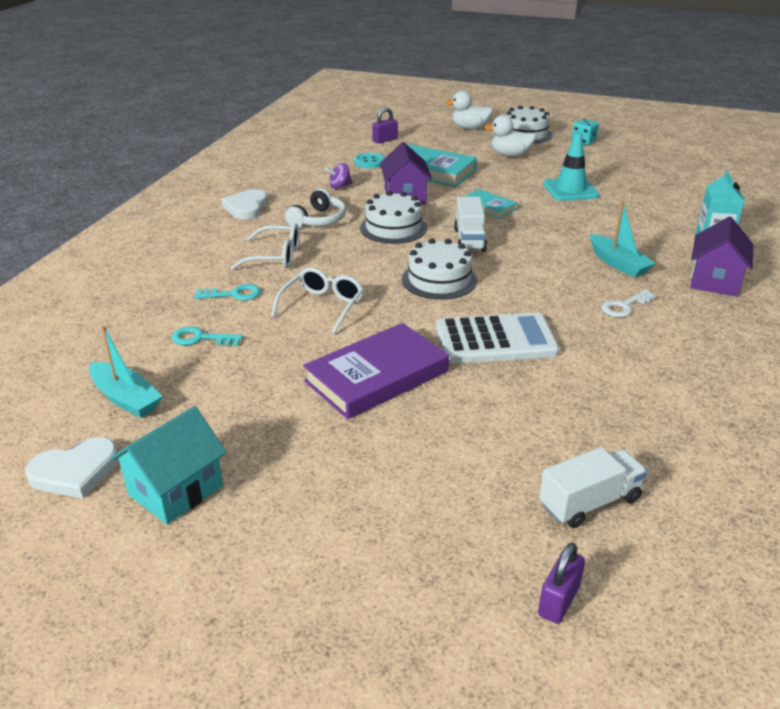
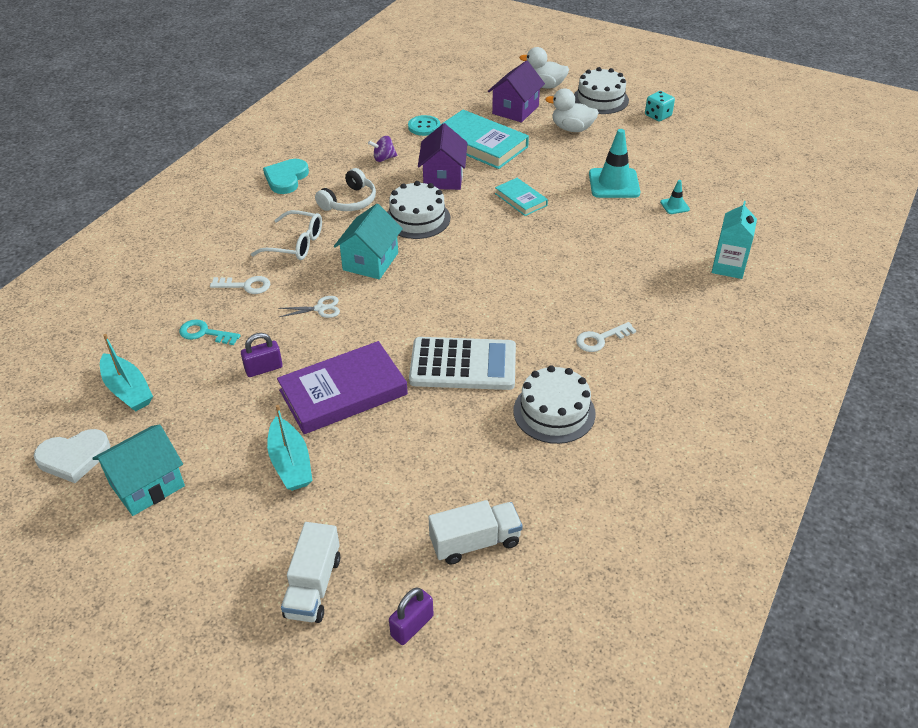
camera: 10 degrees right, 10 degrees up
(233, 294) = (245, 286): turquoise key -> white key
(246, 207) = (286, 178): white heart -> turquoise heart
(322, 306) = (320, 308): white glasses -> white scissors
(360, 264) = (370, 261): none -> turquoise house
(385, 140) = (450, 96): purple padlock -> purple padlock (264, 368)
(439, 280) = (438, 288): white cake -> white cake (554, 412)
(469, 240) = (485, 241): white truck -> white truck (313, 586)
(618, 264) = (618, 286): turquoise boat -> turquoise boat (290, 463)
(636, 201) = (674, 206): none -> turquoise traffic cone
(715, 281) = (704, 317): purple house -> purple house (515, 110)

